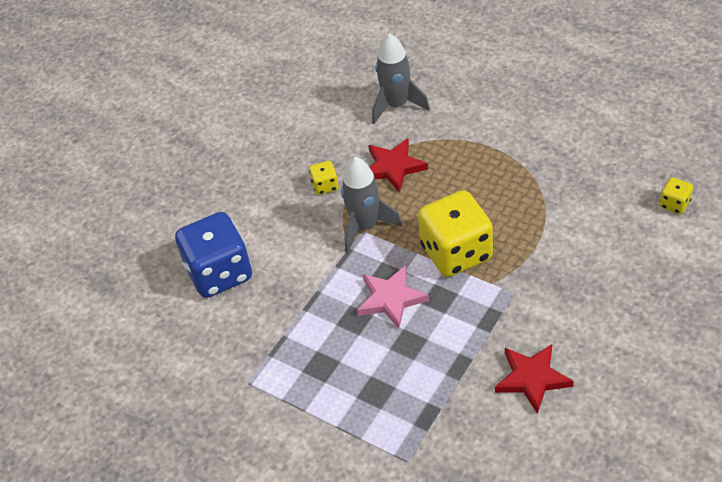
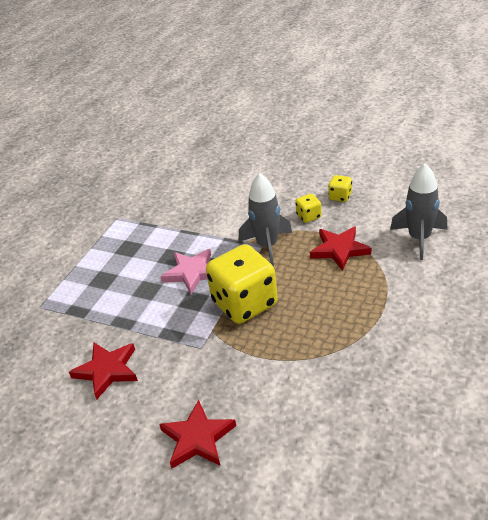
camera: 80 degrees right, 10 degrees down
(219, 273) = (213, 185): blue dice -> none
(632, 298) = (198, 438): none -> red star
(674, 204) = (335, 470): yellow dice -> yellow dice (340, 197)

